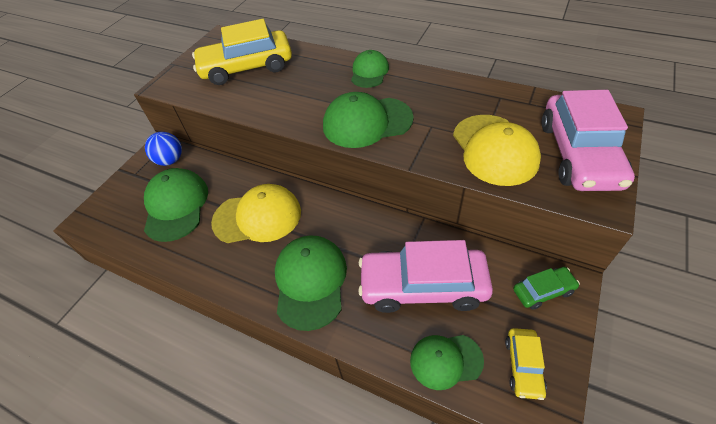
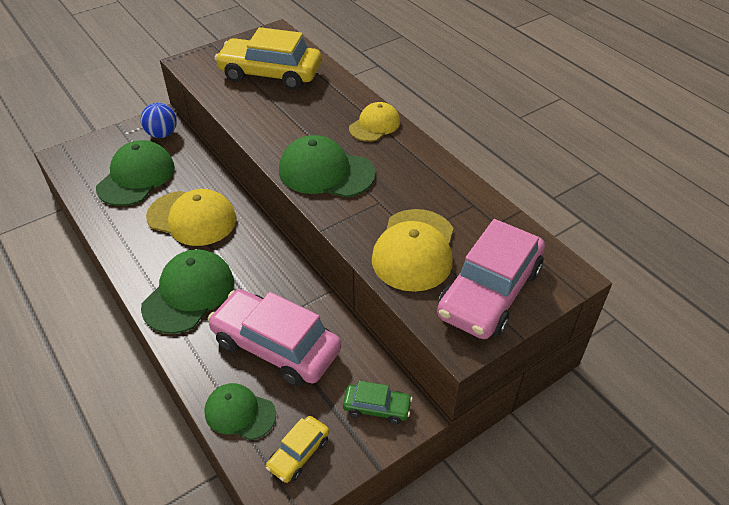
camera: 25 degrees right, 5 degrees down
(369, 72) = (374, 125): green cap -> yellow cap

